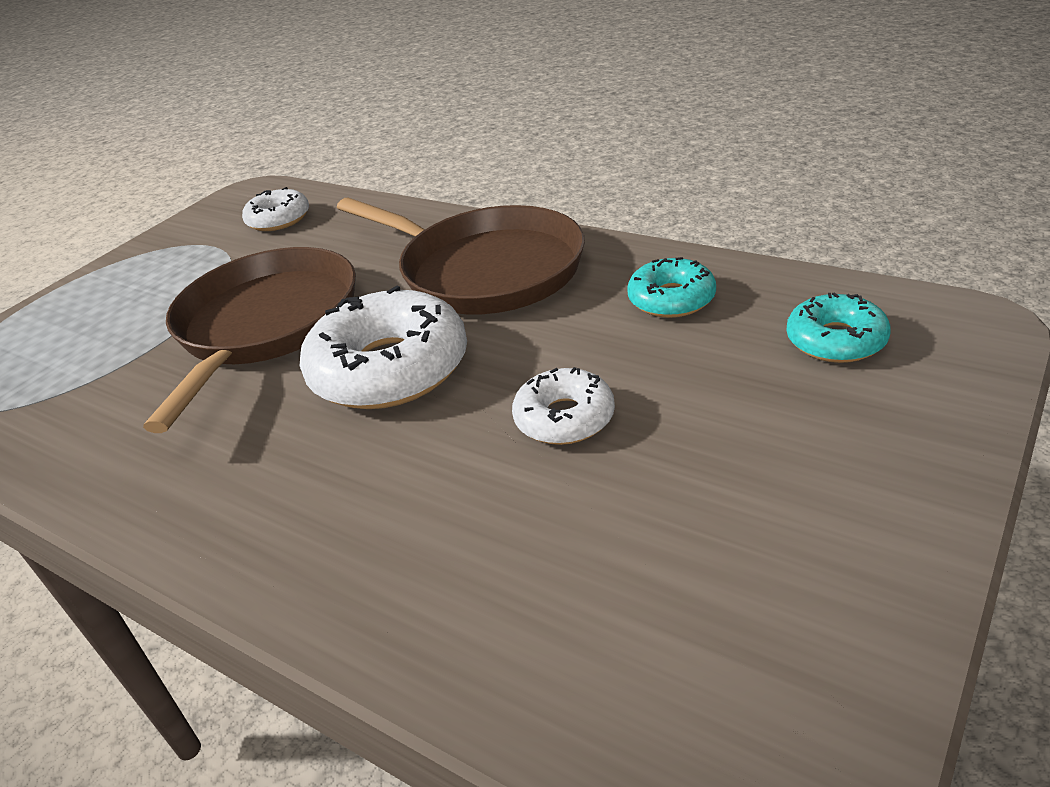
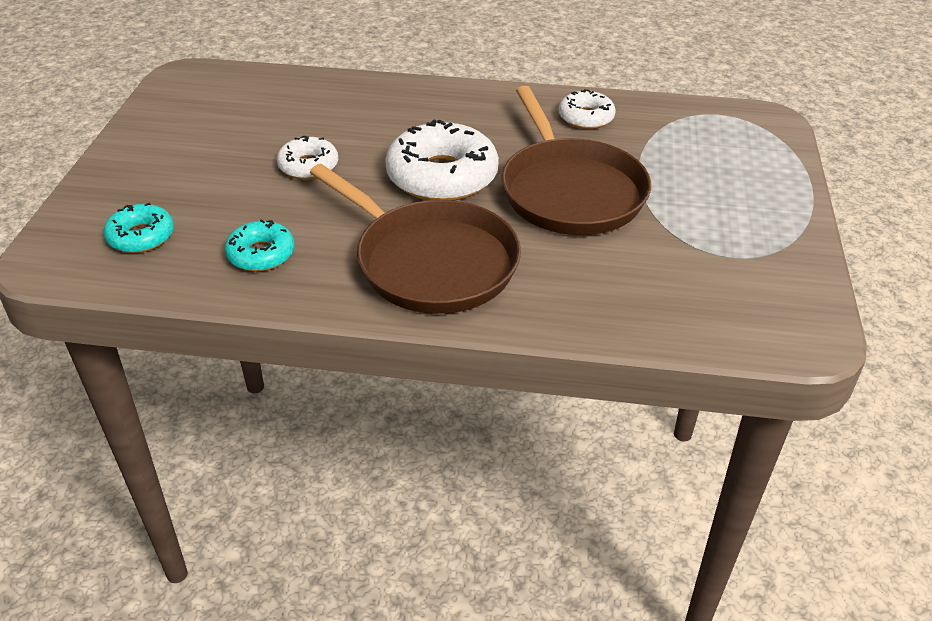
camera: 150 degrees right, 5 degrees up
(278, 219) = (709, 298): white donut -> white donut (586, 118)
(485, 270) = (431, 262): brown pan -> brown pan turned 150 degrees counterclockwise

